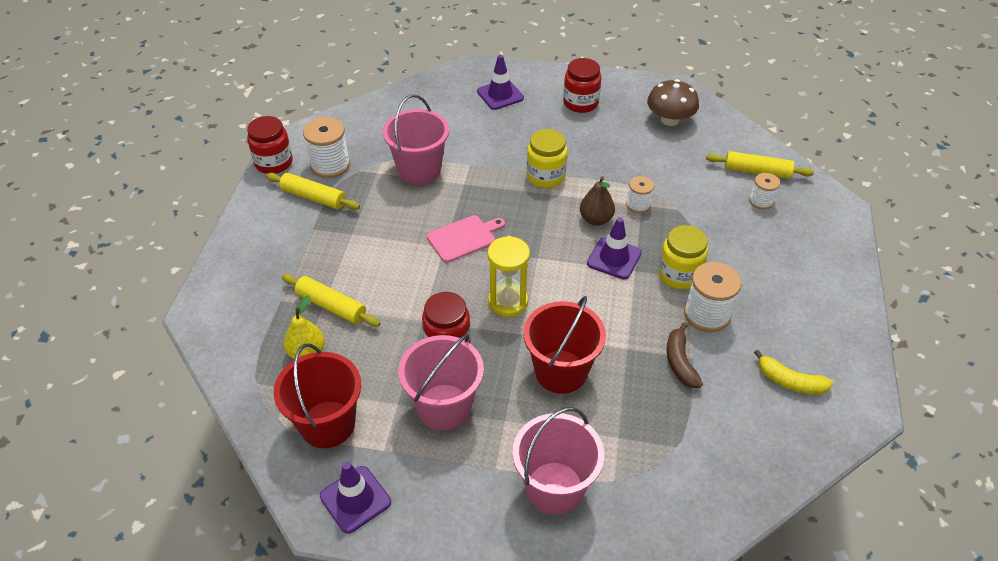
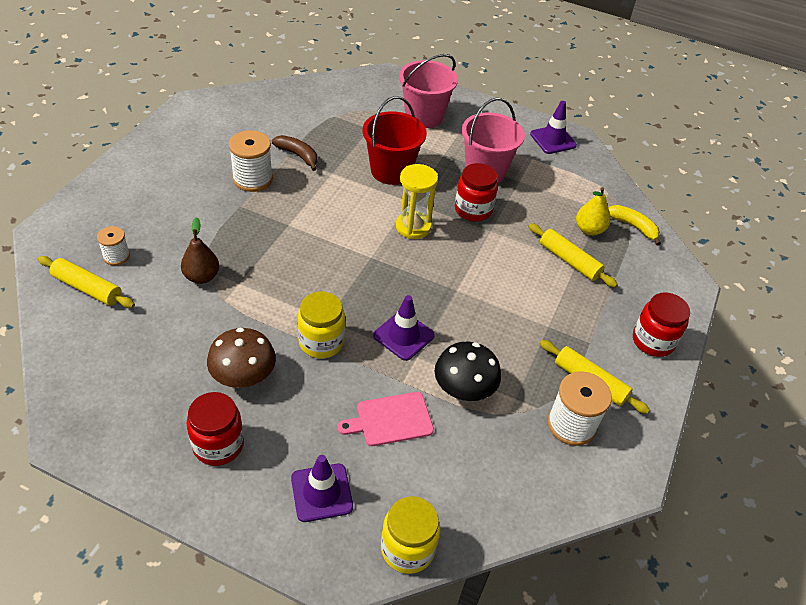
camera: 170 degrees left, 0 degrees up
(274, 163) = (642, 447): red jar -> red jar (653, 341)
(327, 424) = (571, 181): red bucket -> none
(419, 170) = (464, 388): pink bucket -> black mushroom
(464, 238) = (435, 293): pink cutting board -> pink cutting board (390, 419)
(596, 219) = (295, 279): brown pear -> brown pear (202, 276)
(614, 258) = (300, 239): purple traffic cone -> purple traffic cone (403, 336)
(638, 204) = (242, 284): white spool -> none
(670, 119) = (123, 384): brown mushroom -> brown mushroom (243, 375)
(679, 275) = (252, 212): yellow jar -> yellow jar (407, 549)
(680, 362) = (298, 155): brown banana -> brown banana turned 60 degrees counterclockwise
(790, 381) = (228, 127): yellow banana -> yellow banana (633, 227)

